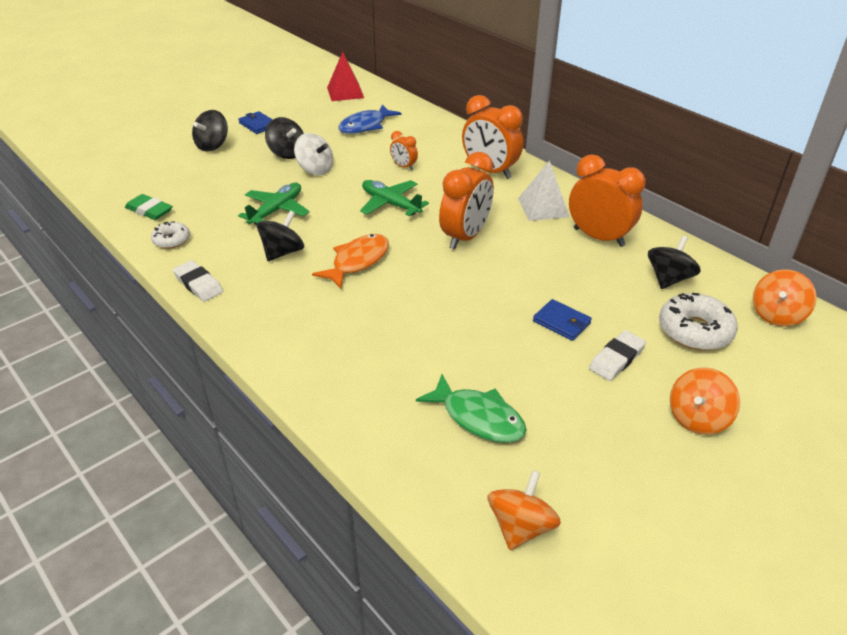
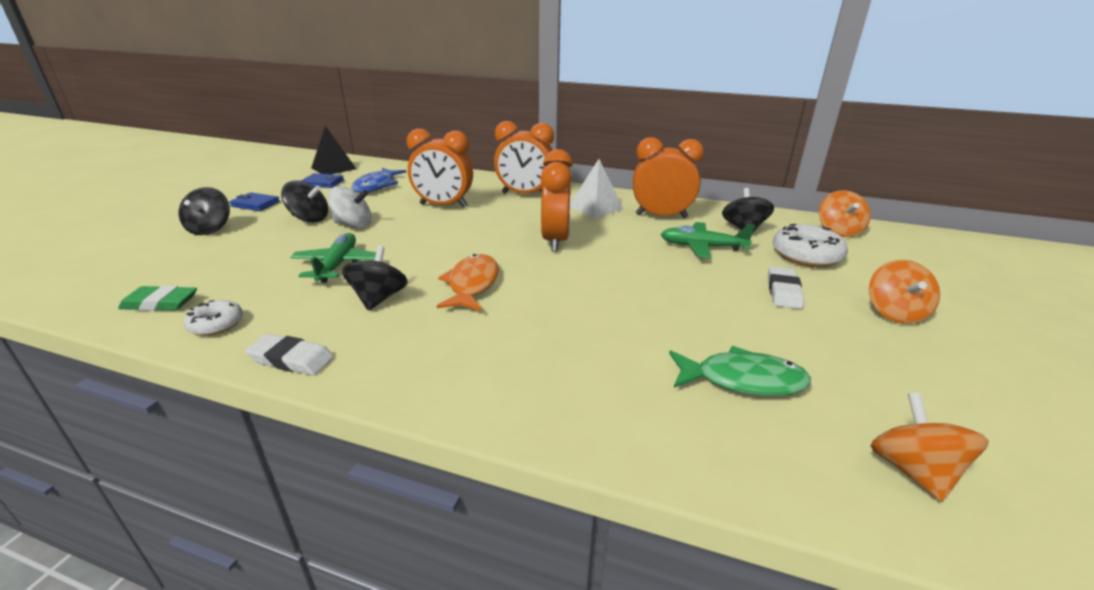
camera: 30 degrees left, 10 degrees down
(345, 92) = (333, 168): red pyramid -> black pyramid
(390, 204) = (458, 233): green plane -> green plane (702, 247)
(404, 166) = (443, 206): orange clock -> orange clock, size x2.06
(561, 322) = (709, 278): blue wallet -> blue wallet (323, 183)

